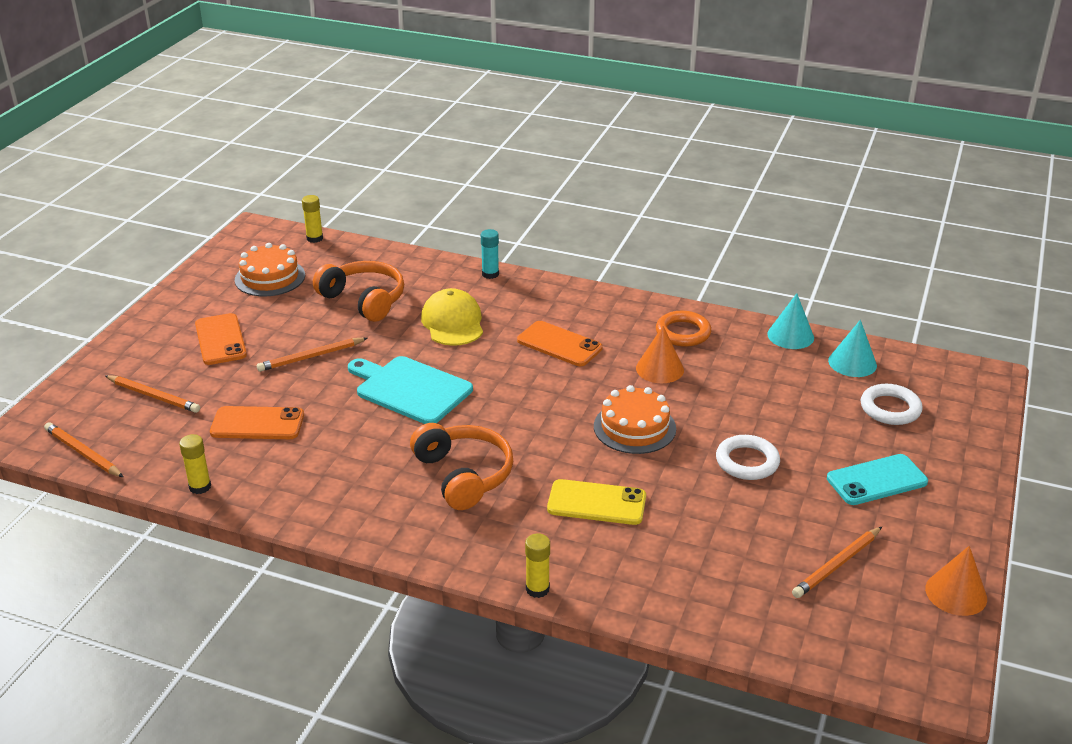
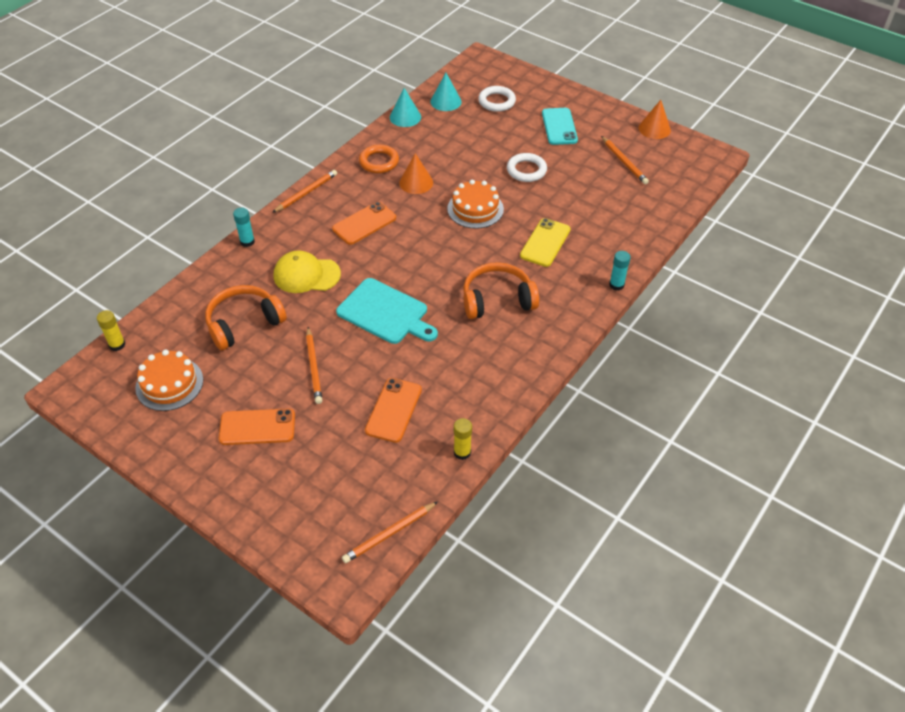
camera: 75 degrees left, 15 degrees up
(153, 396) = (324, 480): orange pencil -> orange pencil (306, 193)
(410, 389) = (385, 313): turquoise cutting board -> turquoise cutting board turned 105 degrees counterclockwise
(537, 589) = (616, 285): yellow glue stick -> turquoise glue stick

